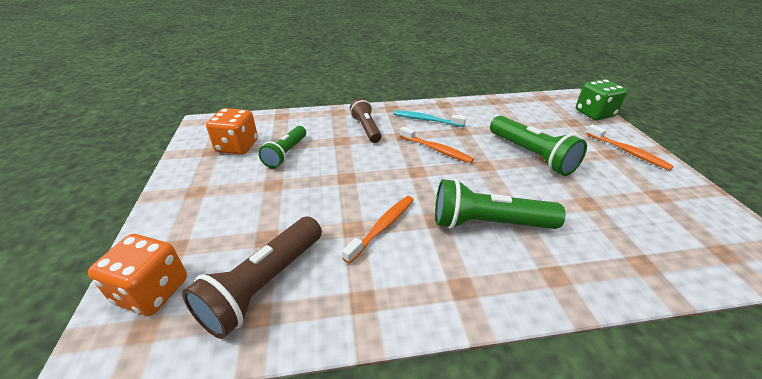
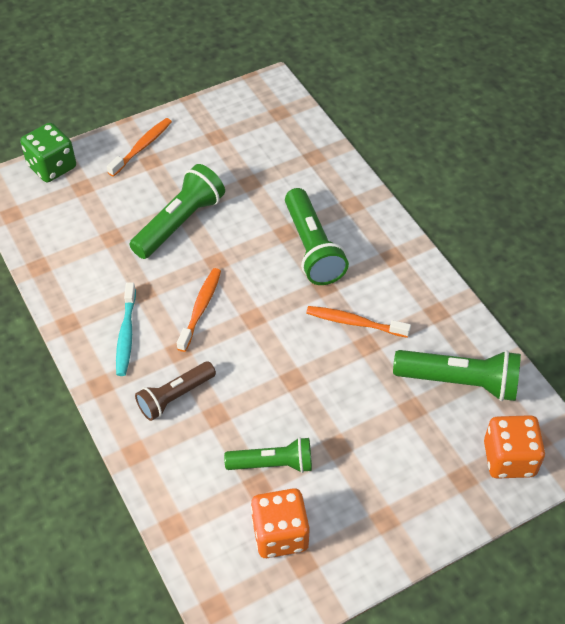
camera: 110 degrees left, 15 degrees up
(264, 285) = (459, 382): brown flashlight -> green flashlight

